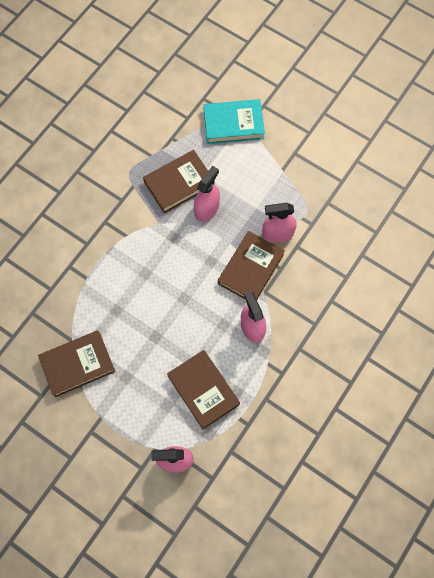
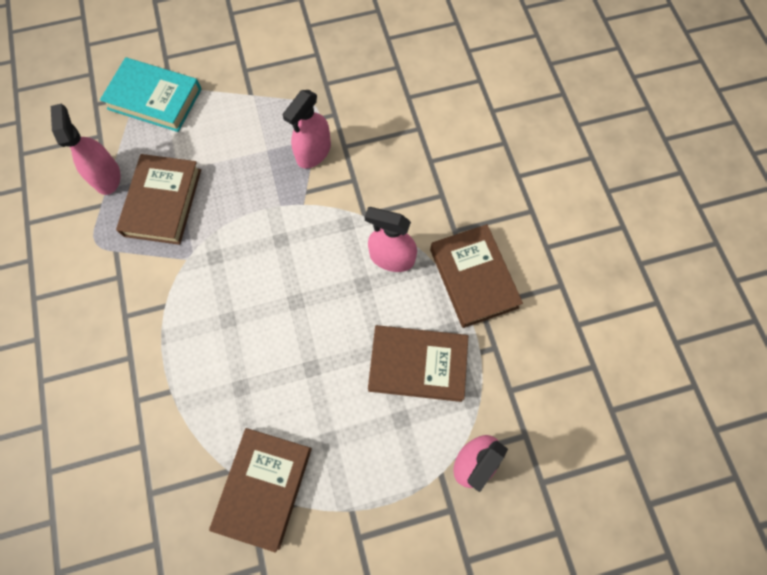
camera: 50 degrees left, 0 degrees up
(207, 209) = (219, 197): pink spray bottle -> pink spray bottle (106, 176)
(233, 124) = (155, 99): turquoise book -> turquoise book turned 75 degrees clockwise
(250, 269) = (327, 208): brown book -> brown book (473, 278)

